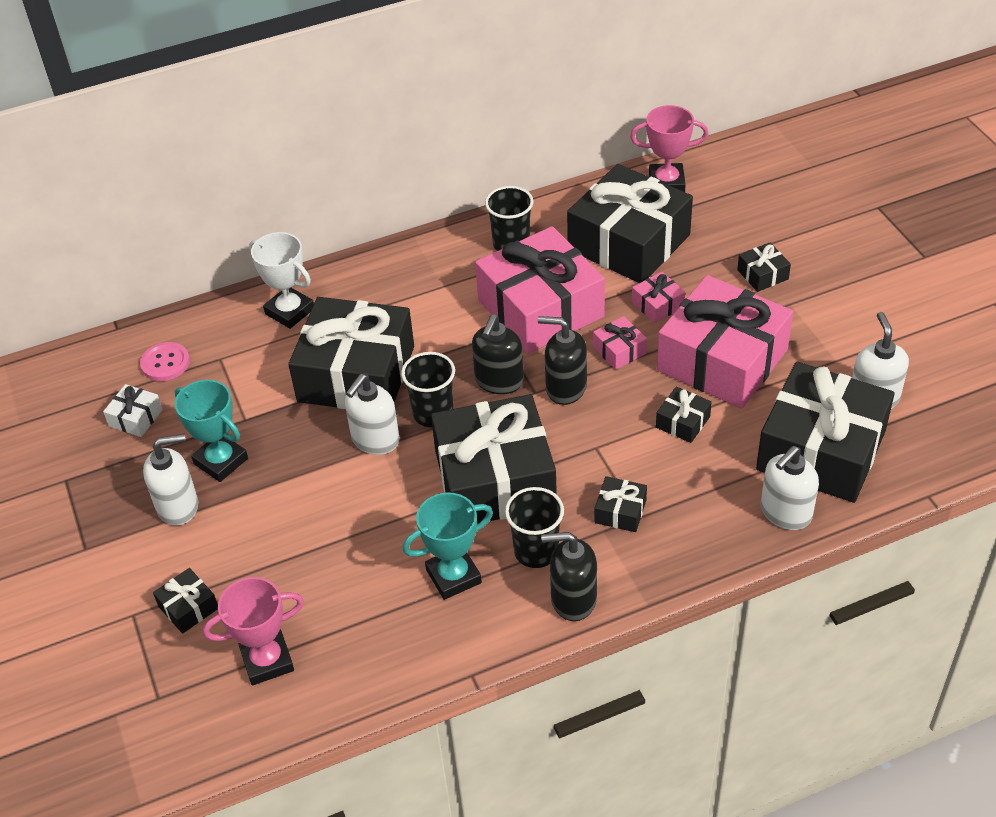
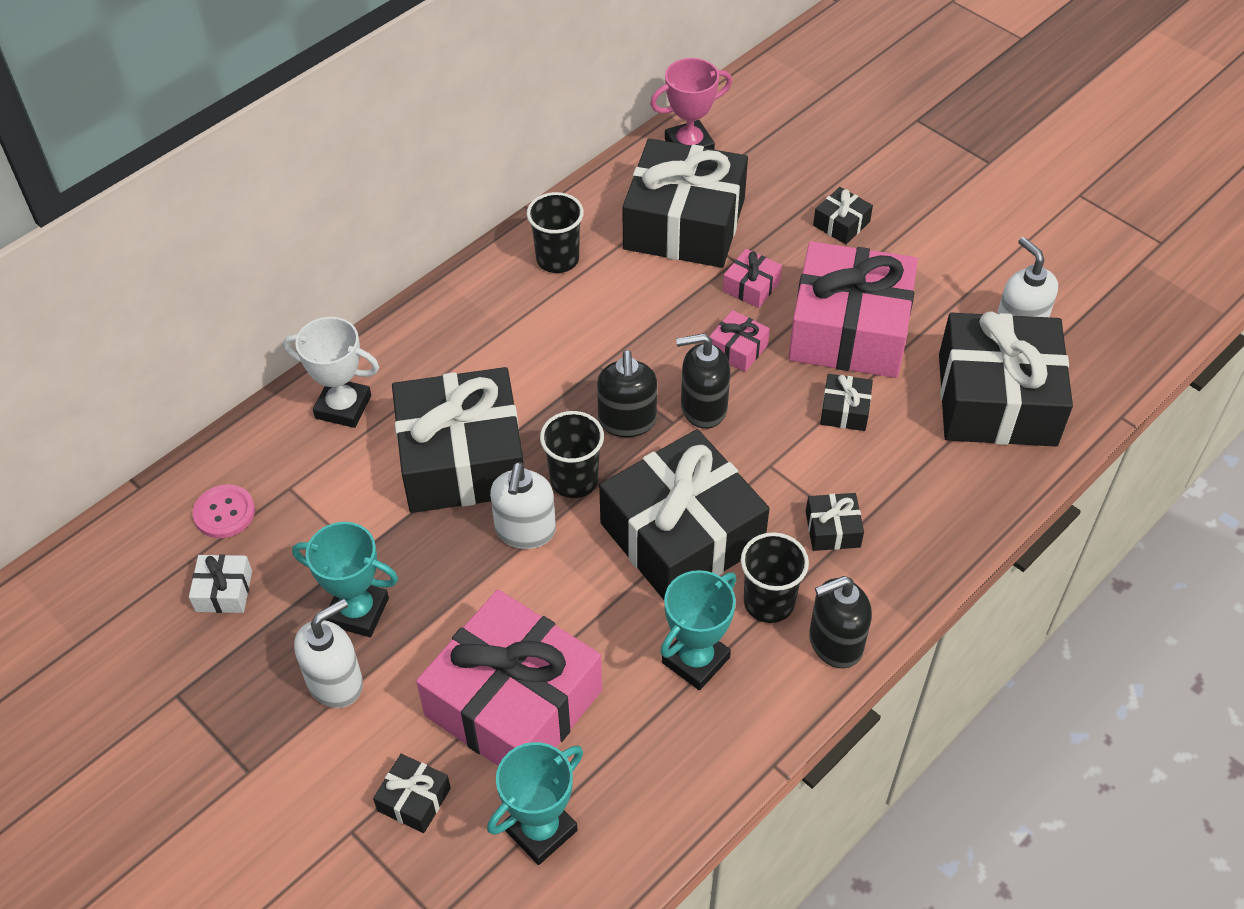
camera: 25 degrees left, 5 degrees up
(267, 661) = (540, 830): pink trophy -> turquoise trophy
(540, 308) = (629, 325): pink gift -> pink gift (514, 702)
(785, 513) = (997, 478): white soap dispenser -> none

